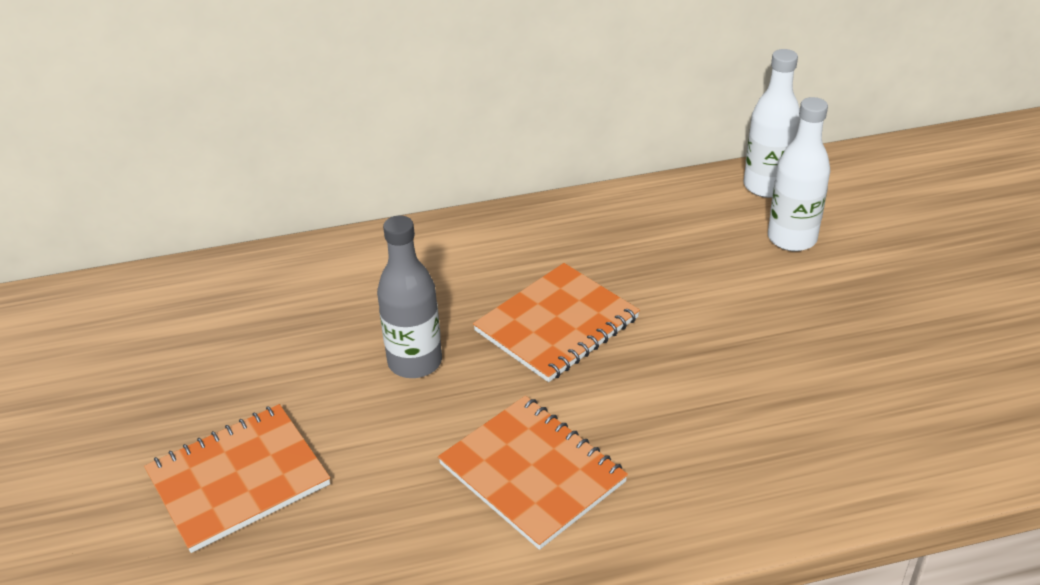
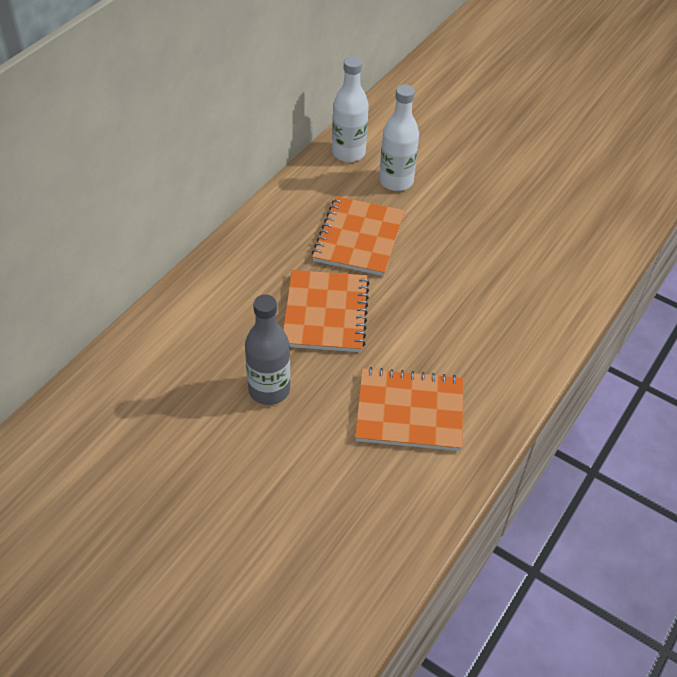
camera: 45 degrees left, 10 degrees up
(238, 479) = (248, 535): orange notebook -> orange notebook (358, 238)

